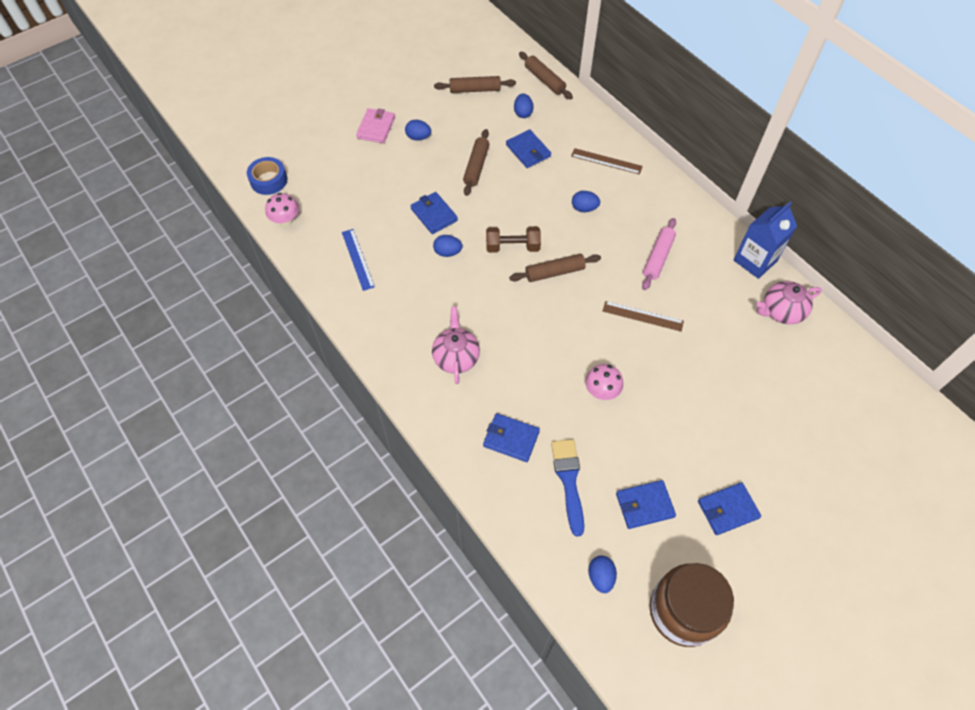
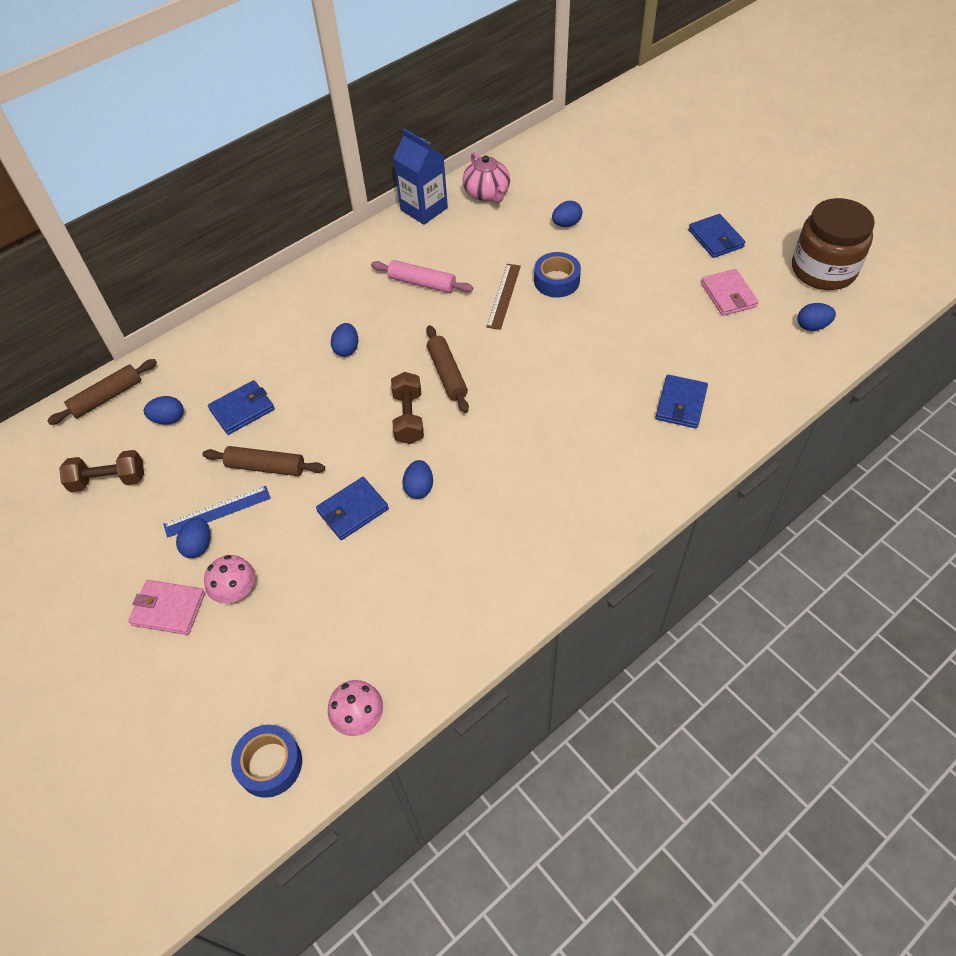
camera: 90 degrees left, 5 degrees down
(357, 259) = (434, 598): blue ruler -> blue ruler (217, 511)
(456, 357) = (582, 464): pink teapot -> none
(475, 90) = (108, 480): brown rolling pin -> brown dumbbell
(568, 480) = (718, 353): blue brush -> none
(601, 391) = (605, 328): pink mushroom -> pink mushroom (236, 591)
(606, 161) = (269, 329): brown ruler -> none
(644, 505) = (728, 295): blue wallet -> pink wallet
(662, 358) = (556, 281): none -> blue tape
(742, 374) = (566, 224): none -> blue egg

